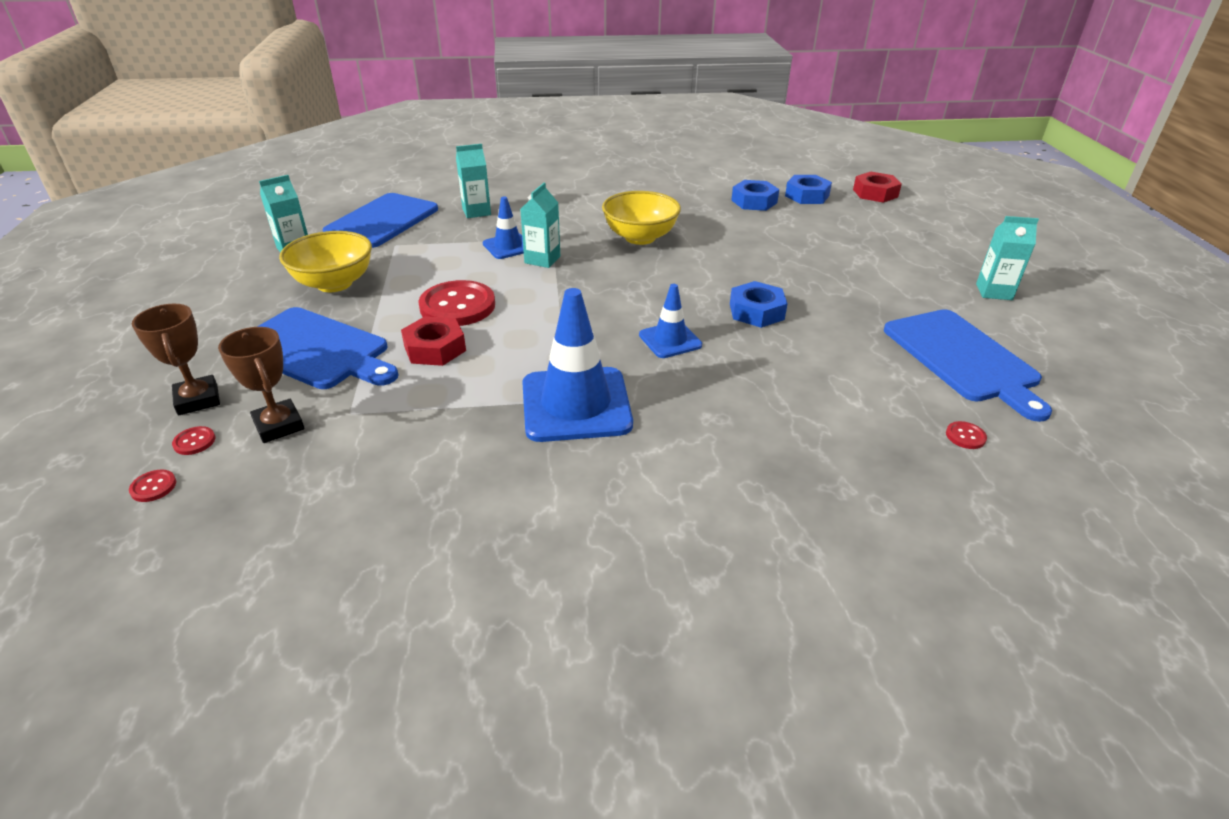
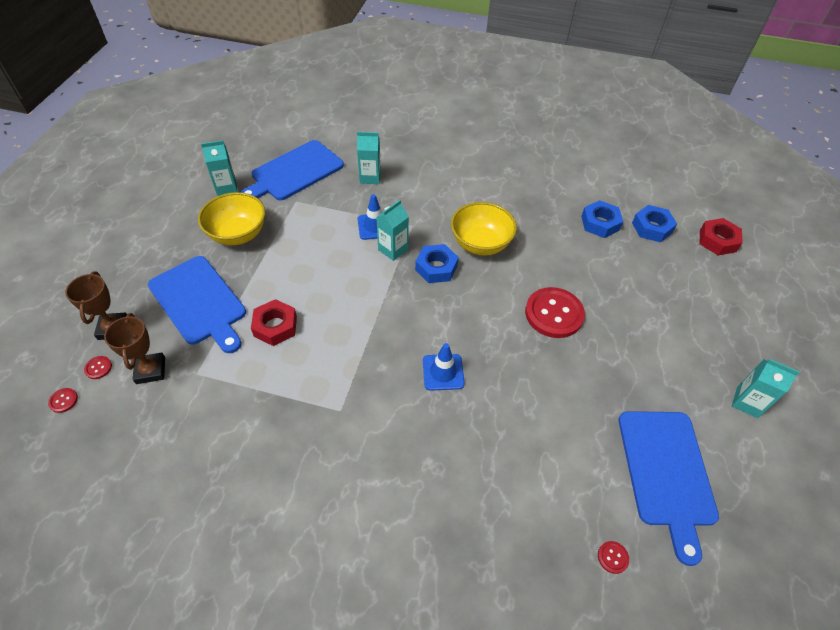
camera: 20 degrees right, 15 degrees up
(457, 306) = (309, 285): red button -> red button (554, 314)
(576, 404) = (343, 417): blue traffic cone -> none
(756, 311) = (527, 361): blue nut -> blue nut (436, 267)

